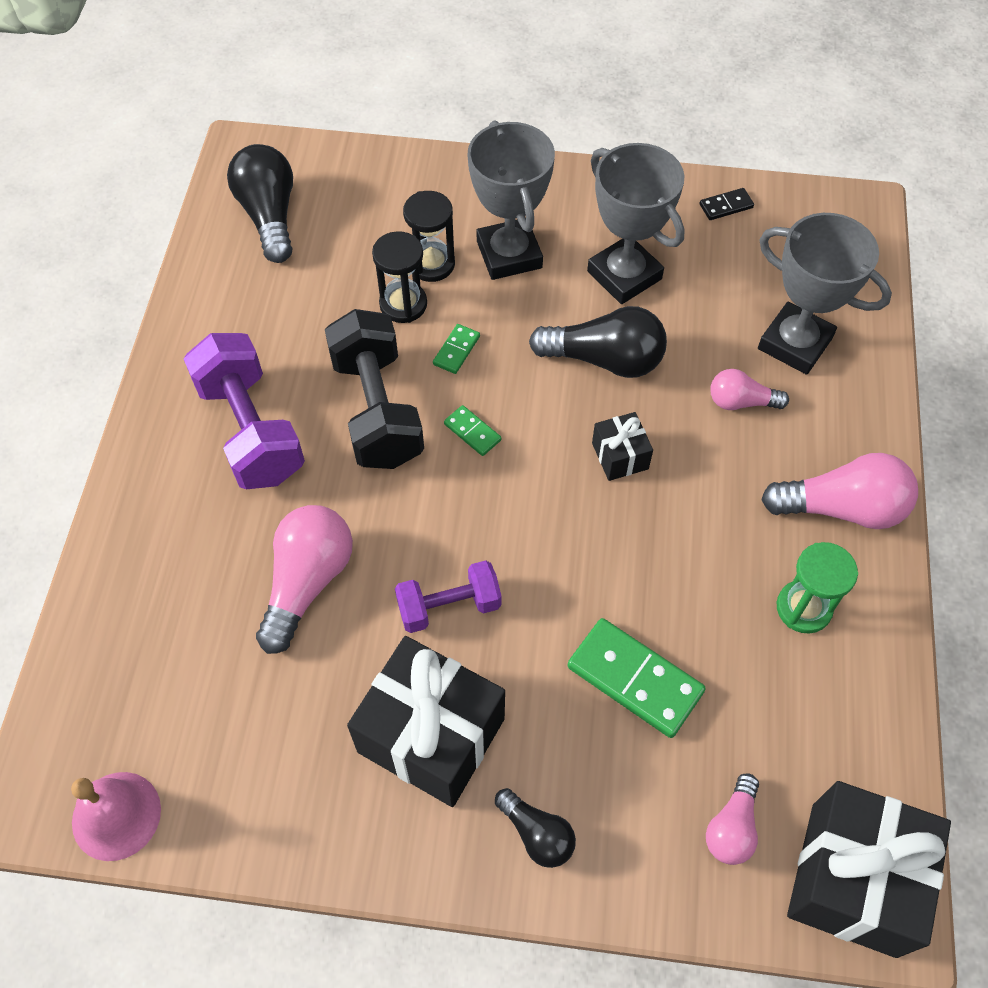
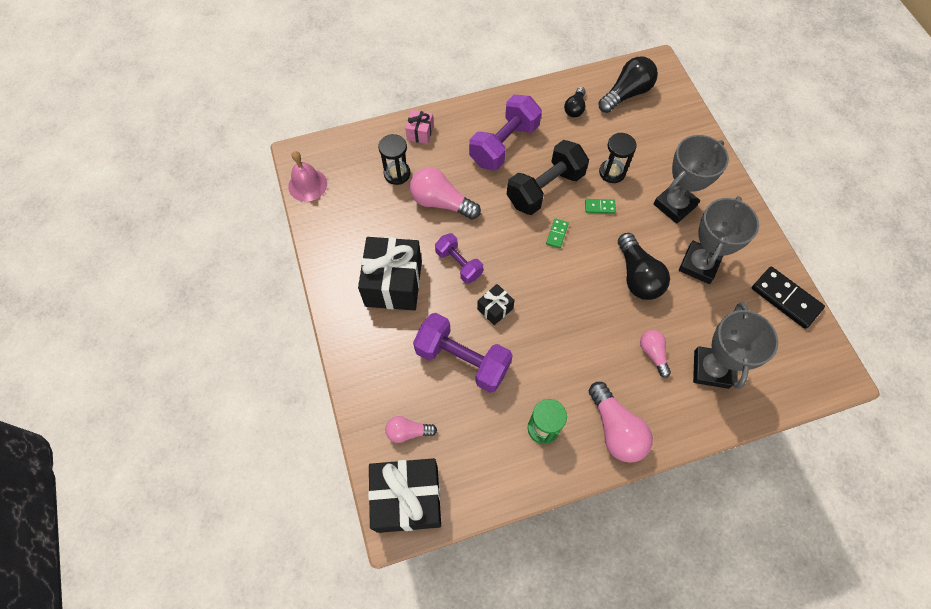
camera: 65 degrees right, 5 degrees up
(134, 554) = (420, 133): none -> pink gift
(307, 582) = (441, 202): pink light bulb -> pink light bulb turned 150 degrees counterclockwise
(431, 264) = (644, 173): black hourglass -> black hourglass (397, 174)
(537, 834) = (368, 346): black light bulb -> black light bulb (575, 108)
(620, 456) = (583, 306): black gift -> black gift (495, 309)
(635, 679) = (462, 360): green domino -> purple dumbbell
(726, 206) = (785, 298): black domino -> black domino, size x2.01

